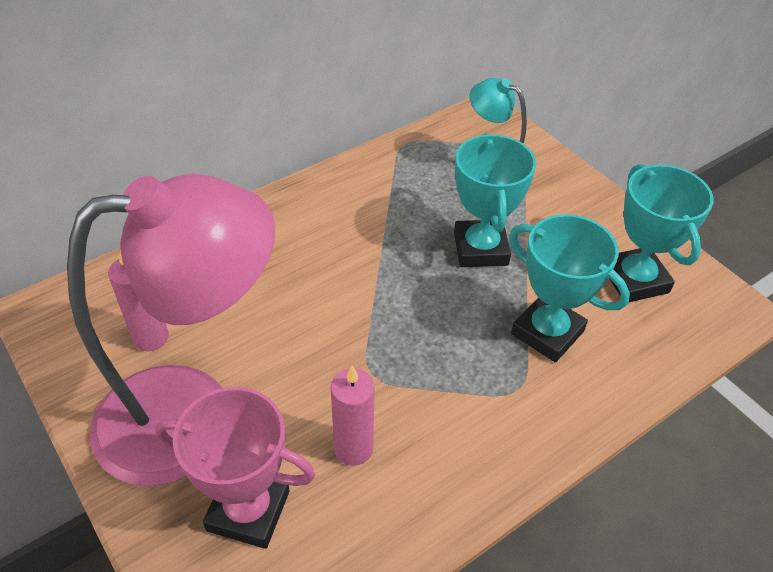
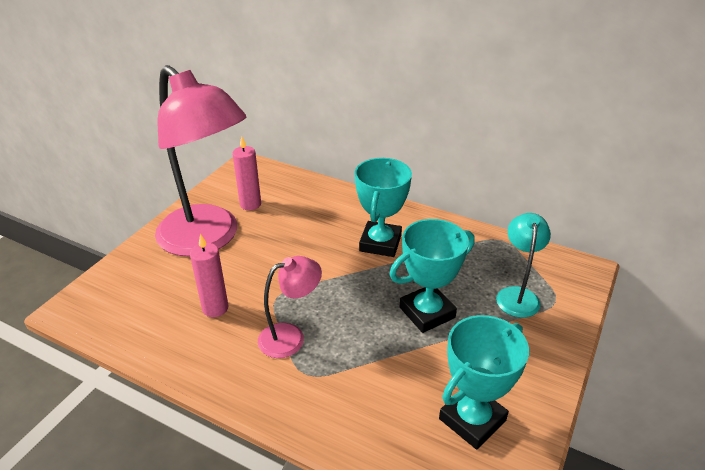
camera: 65 degrees right, 10 degrees down
(248, 510) = (156, 282): pink trophy -> none
(452, 383) = (291, 337): none -> pink lamp
(547, 332) = (371, 376): turquoise trophy -> turquoise trophy (380, 243)

